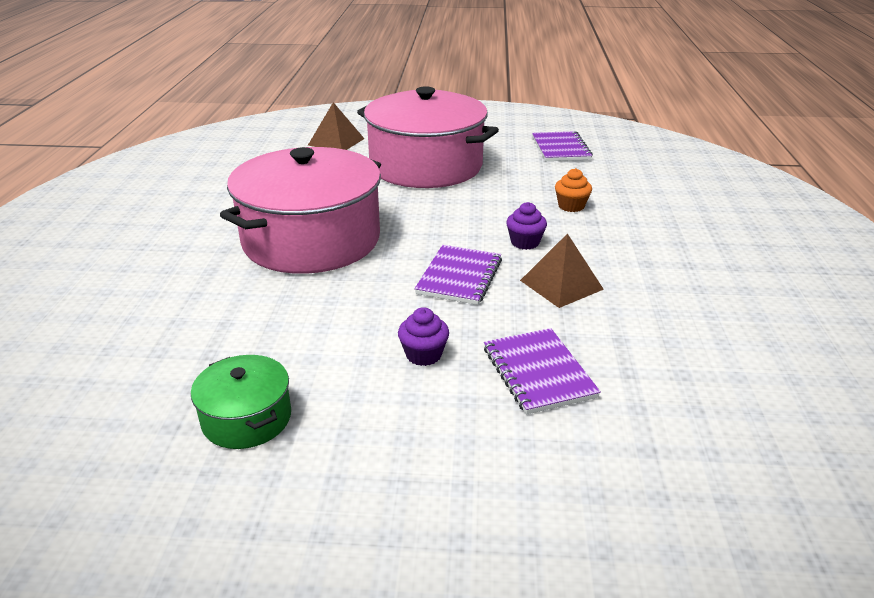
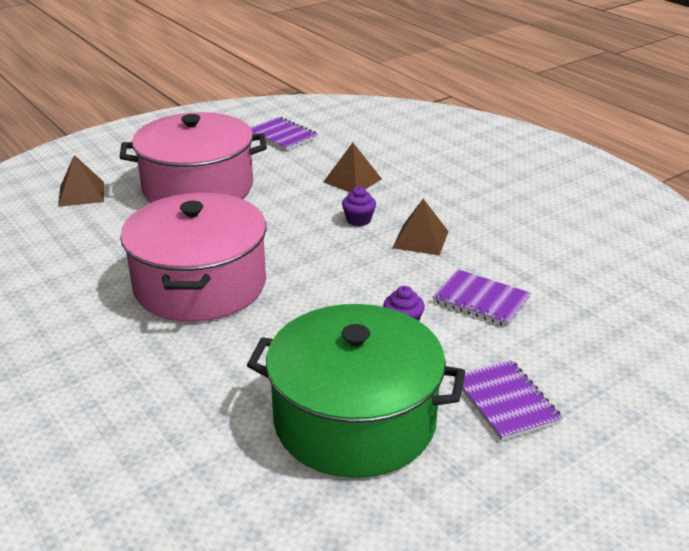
camera: 40 degrees left, 0 degrees up
(247, 418) = (355, 420): green pot -> green pot, size x2.20
(459, 277) = (350, 263): purple notebook -> purple notebook (505, 402)
(571, 206) = (352, 180): orange cupcake -> brown pyramid

